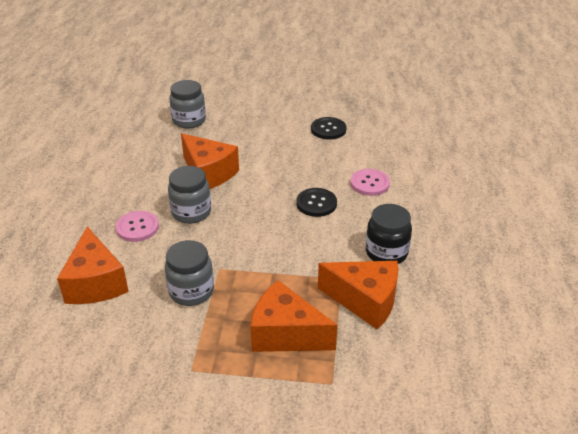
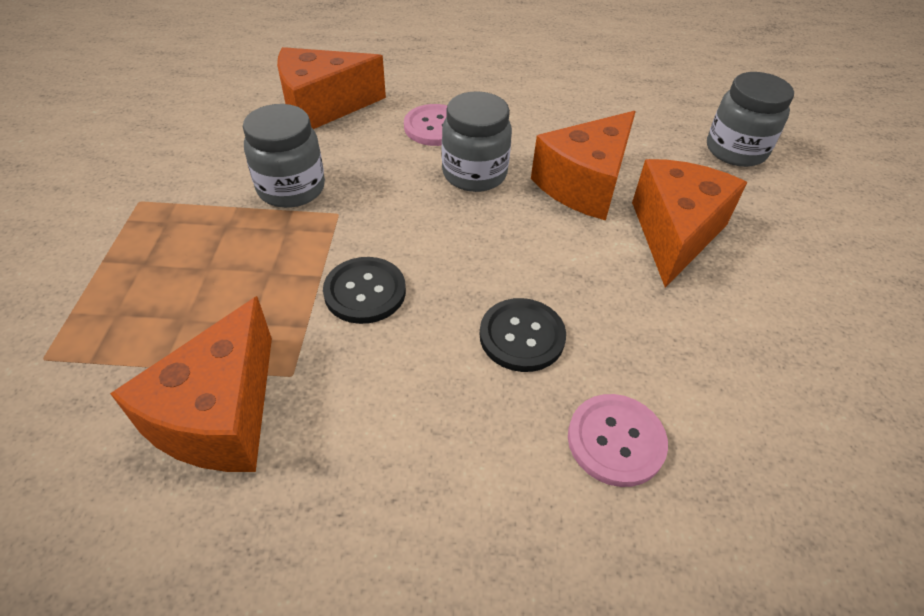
camera: 85 degrees right, 10 degrees up
(286, 334) = (172, 296): orange cheese -> orange cheese (675, 234)
(328, 129) = (814, 359): black button -> black button (365, 292)
(386, 253) = (362, 463): black jar -> none

